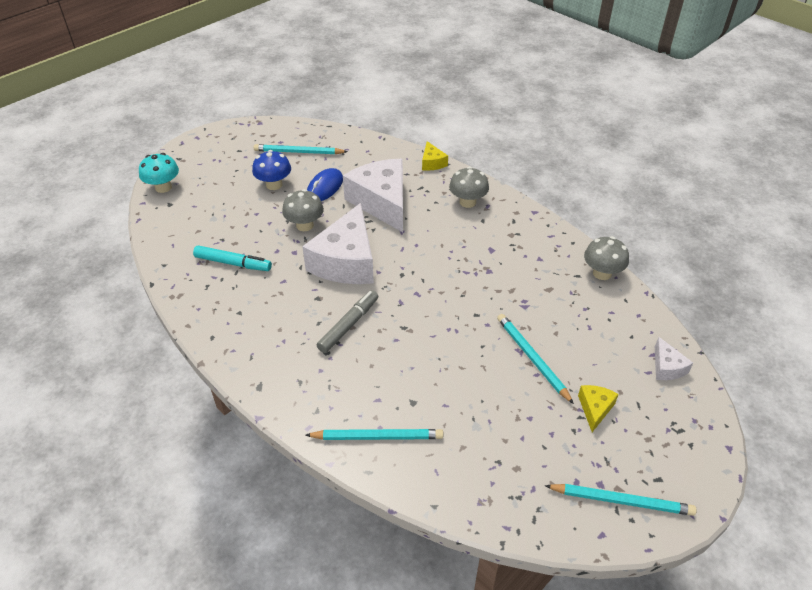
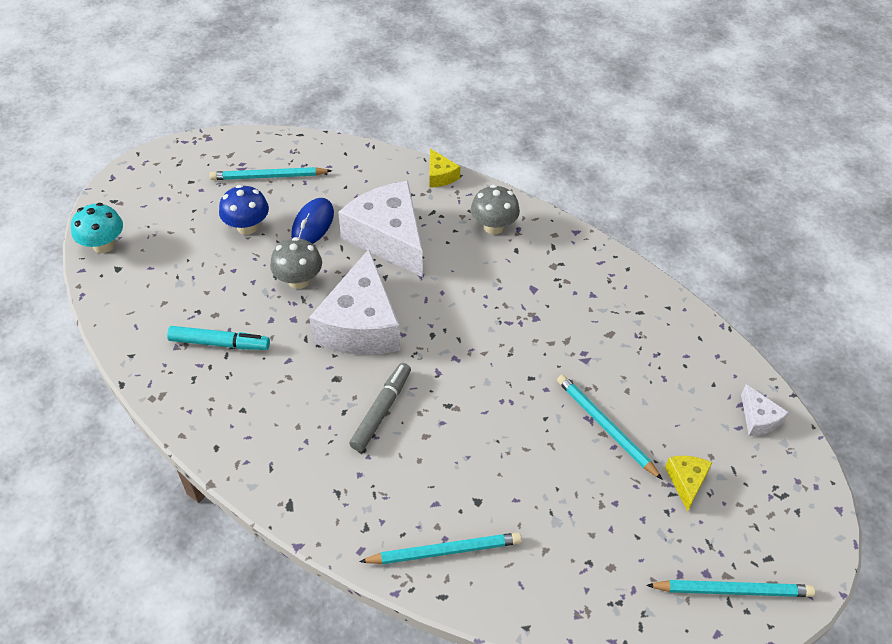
camera: 10 degrees left, 5 degrees up
(602, 273) = (668, 306): grey mushroom -> none

